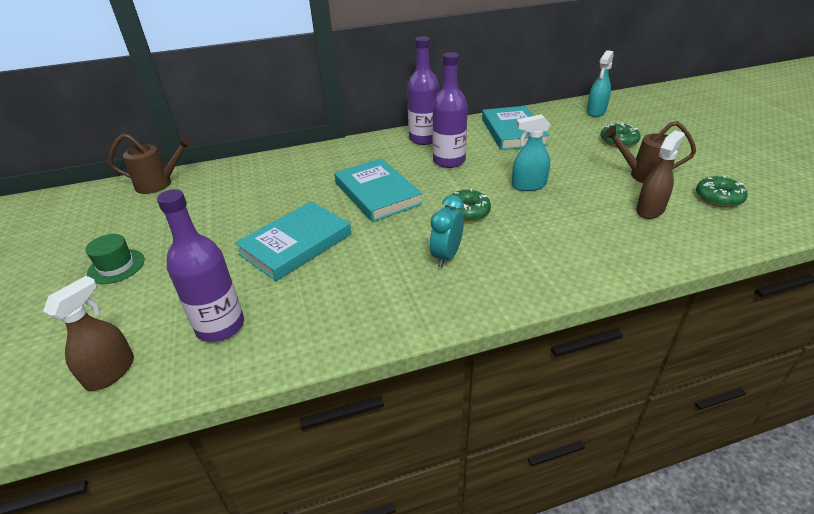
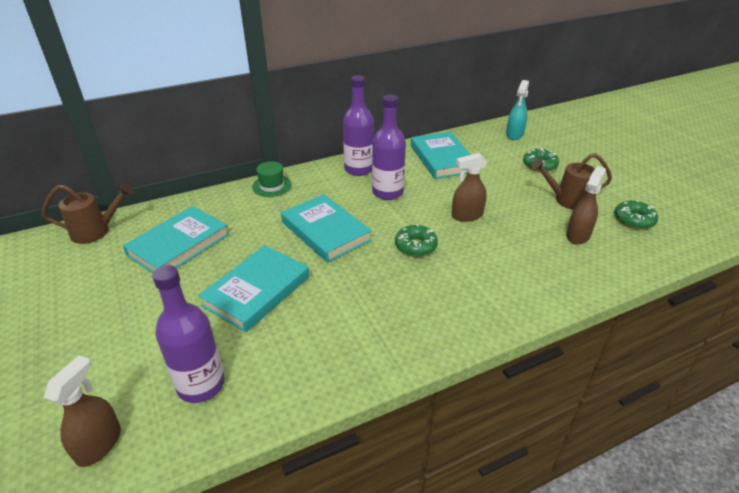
camera: 10 degrees left, 0 degrees up
(116, 266) = (74, 328): green hat -> green hat (272, 186)
(232, 199) = (179, 245): none -> turquoise book
(446, 256) = (405, 294): turquoise clock -> none
(528, 185) = (467, 215): turquoise spray bottle -> brown spray bottle

